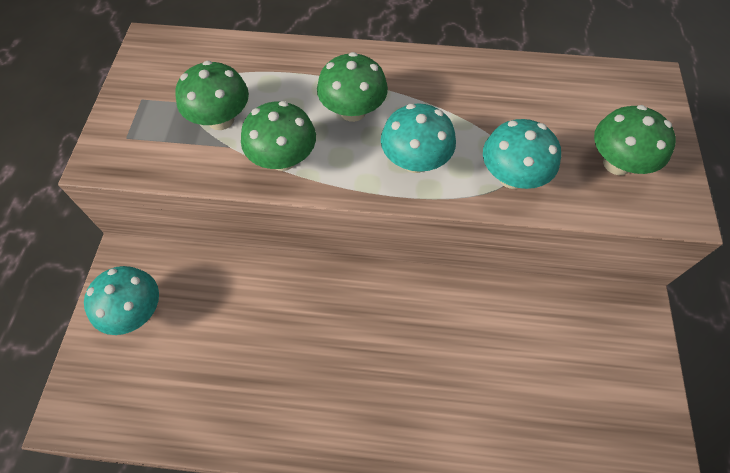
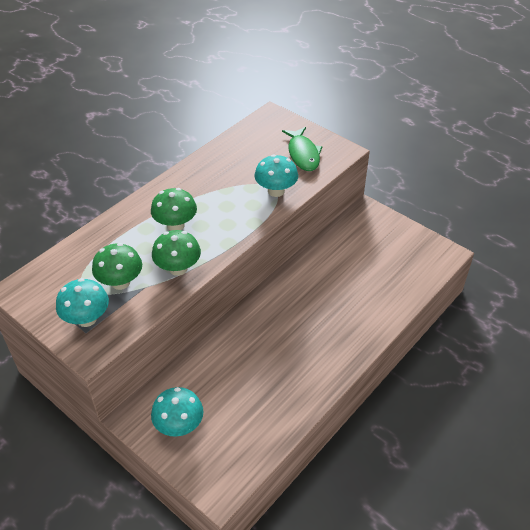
camera: 55 degrees left, 15 degrees down
(415, 161) = (232, 219): turquoise mushroom -> turquoise mushroom (87, 319)
(617, 163) = (303, 154): green mushroom -> green fish

